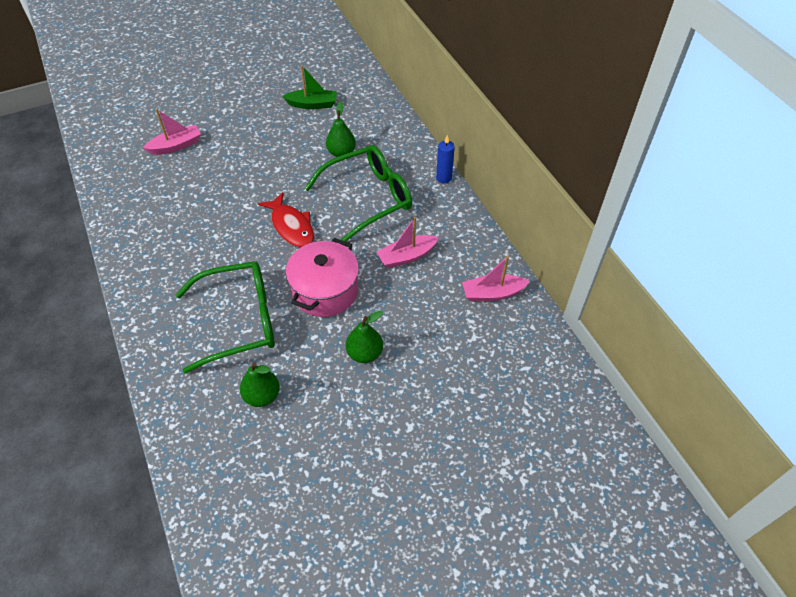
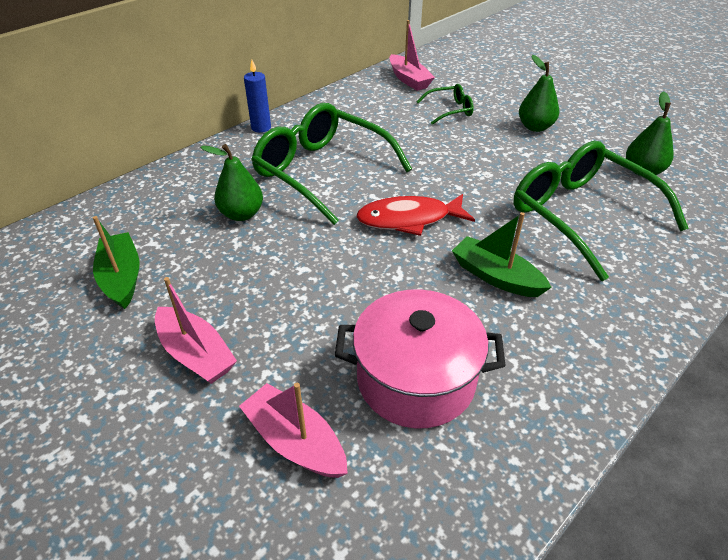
camera: 110 degrees left, 10 degrees down
(216, 248) = (496, 276): none -> green boat
(291, 226) = (409, 219): red fish -> red fish turned 135 degrees counterclockwise
(325, 291) = (485, 167): pink pot -> pink pot (416, 379)
(407, 256) = (397, 128): pink boat -> pink boat (196, 354)
(421, 302) = (450, 110): none -> green glasses

